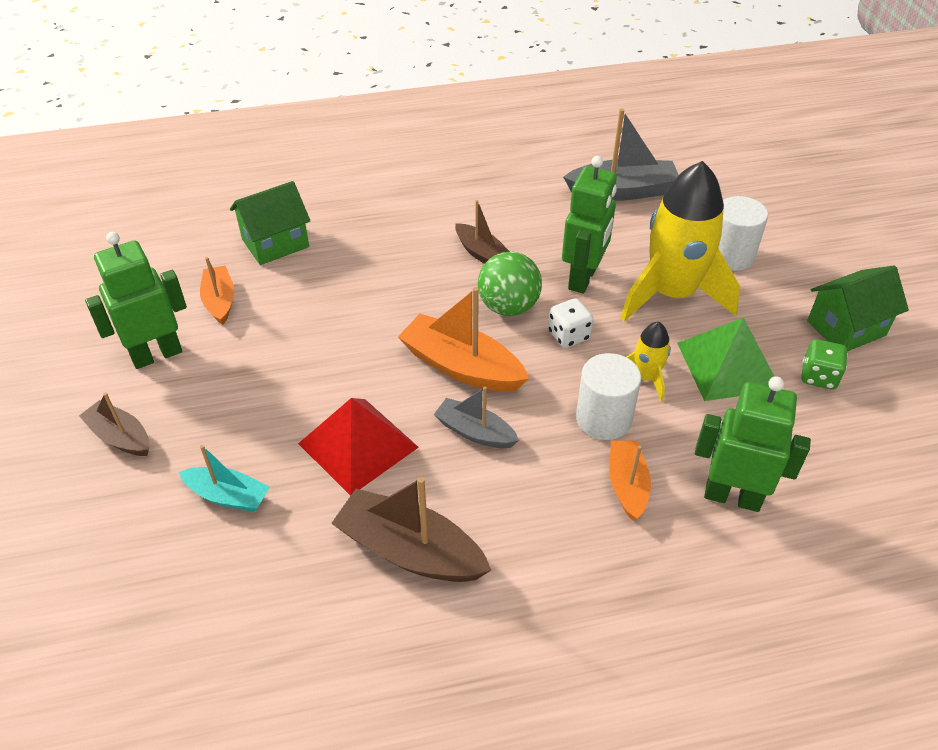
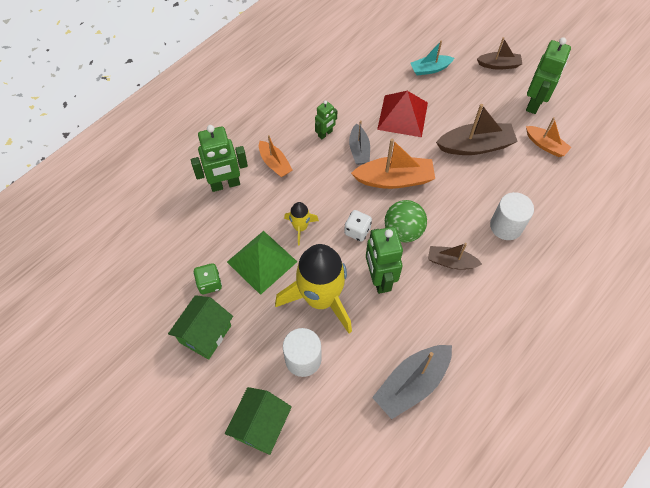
camera: 145 degrees right, 15 degrees up
(275, 243) = (566, 197): green house -> green house (261, 426)
(410, 551) = (342, 89): brown boat -> brown boat (475, 146)
(475, 432) = (359, 150): grey boat -> grey boat turned 90 degrees clockwise
(507, 487) = (325, 134): none -> green robot
(603, 418) = (306, 191): white cylinder -> white cylinder (506, 226)

